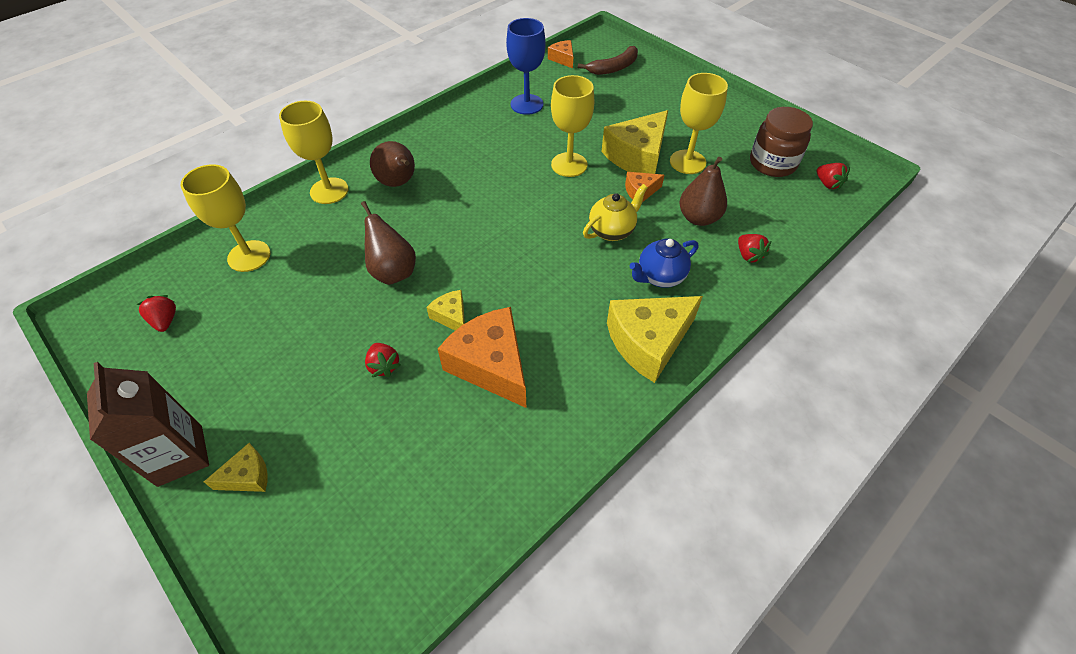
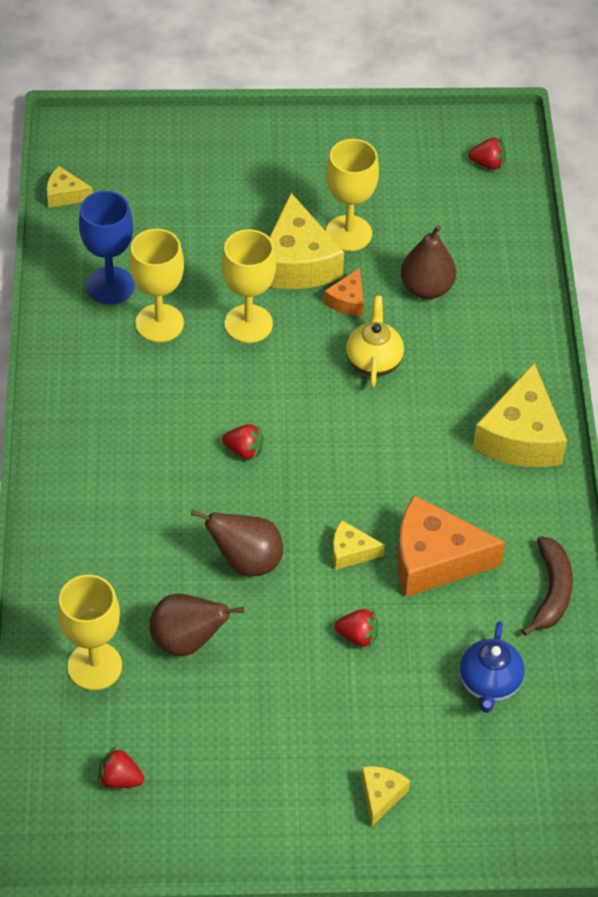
camera: 50 degrees left, 0 degrees up
(180, 455) = (310, 835): brown carton -> none
(329, 191) = (62, 544): yellow goblet -> yellow goblet (159, 323)
(398, 183) = (117, 479): brown pear -> brown pear (187, 641)
(563, 59) = (65, 195): orange cheese -> yellow cheese
(614, 68) = (136, 166): brown banana -> brown banana (551, 591)
(660, 277) = (463, 372): blue teapot -> blue teapot (489, 684)
(748, 255) = (505, 293): red strawberry -> red strawberry (244, 450)
(772, 163) = (420, 176): brown jar -> none

